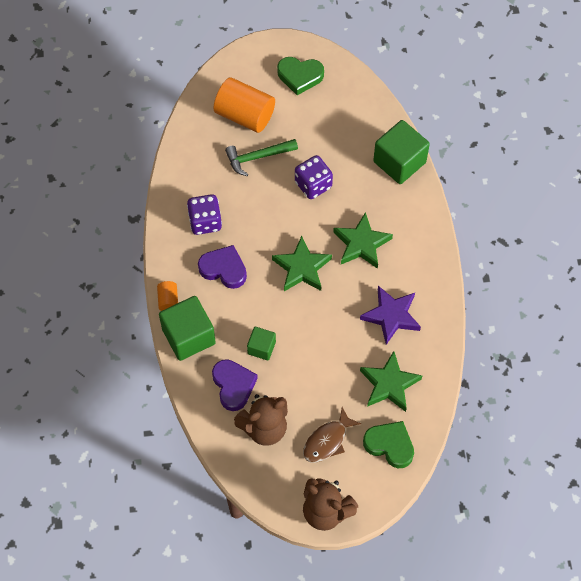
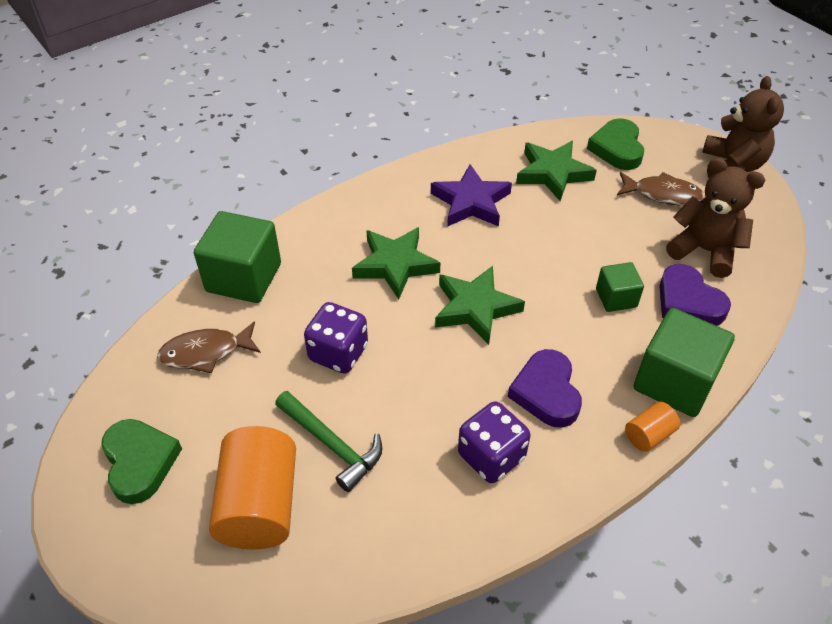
camera: 120 degrees left, 15 degrees down
(233, 385) = (688, 302): purple heart -> purple heart turned 75 degrees counterclockwise
(353, 125) = (205, 352): none -> brown fish

